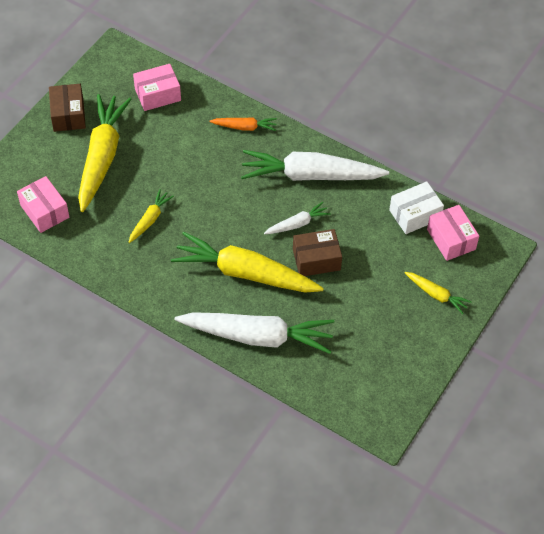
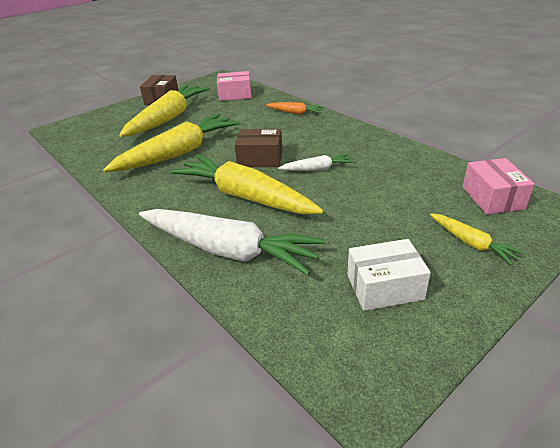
camera: 20 degrees right, 20 degrees down
(44, 211) = (97, 140): pink box -> none
(150, 219) = (179, 153): yellow carrot -> yellow carrot, size x2.13
(310, 175) = (342, 141): white carrot -> none
(316, 259) = (327, 195): brown box -> brown box (260, 159)
(415, 214) = (449, 175): white box -> white box (384, 287)

